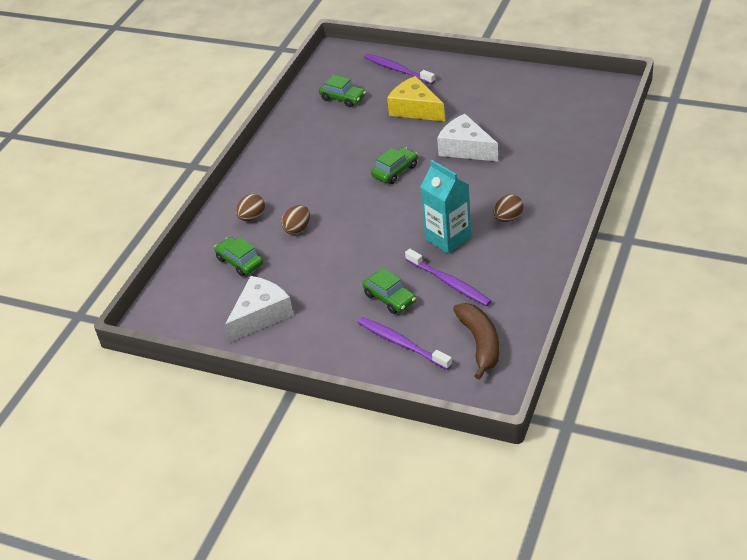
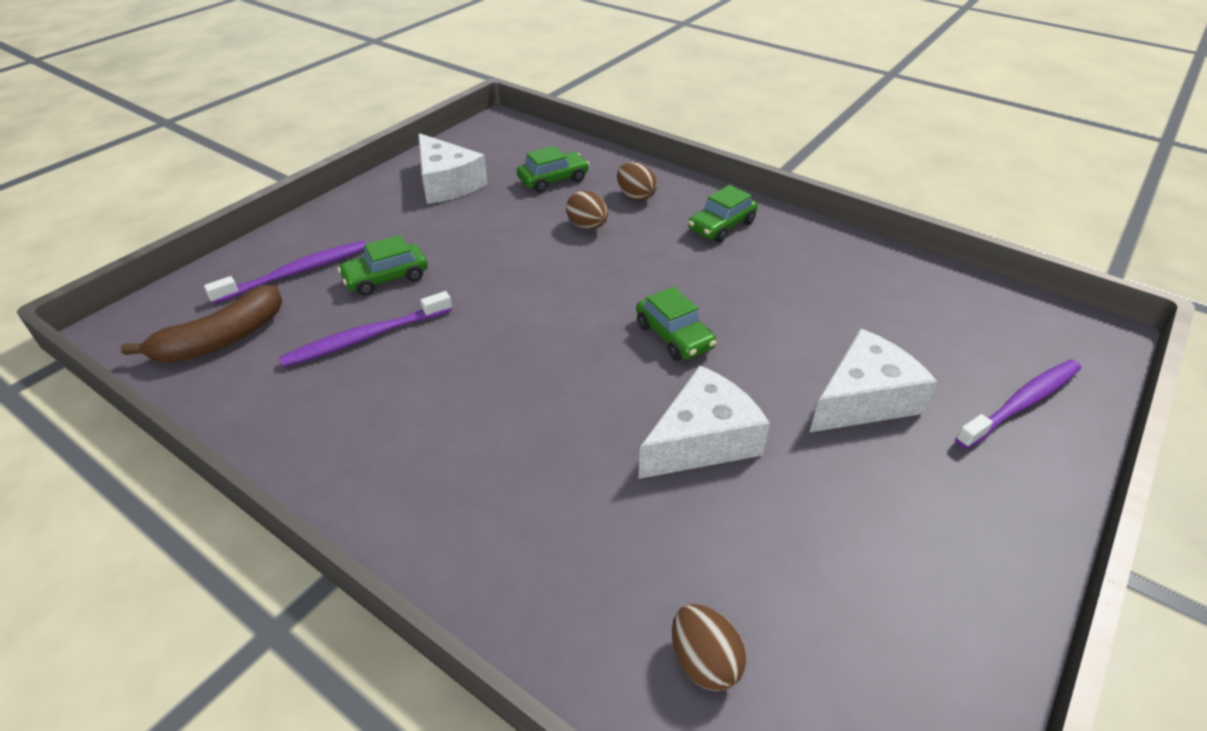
camera: 100 degrees right, 0 degrees up
(343, 98) = (921, 316): green car -> green car (721, 226)
(415, 109) = (864, 399): yellow cheese -> white cheese
(448, 238) = (463, 358): turquoise carton -> none
(480, 343) = (221, 339): brown banana -> brown banana turned 45 degrees counterclockwise
(508, 218) = (459, 445): brown egg -> brown egg (704, 661)

